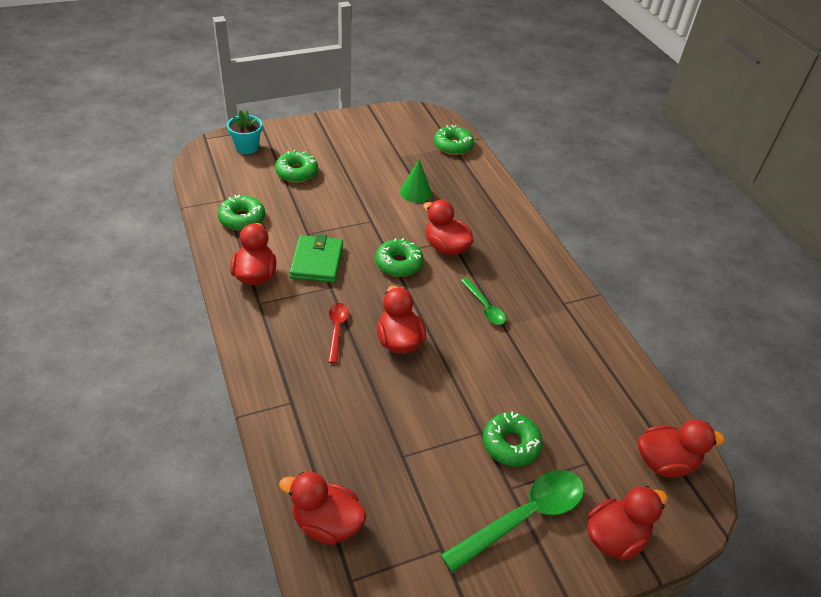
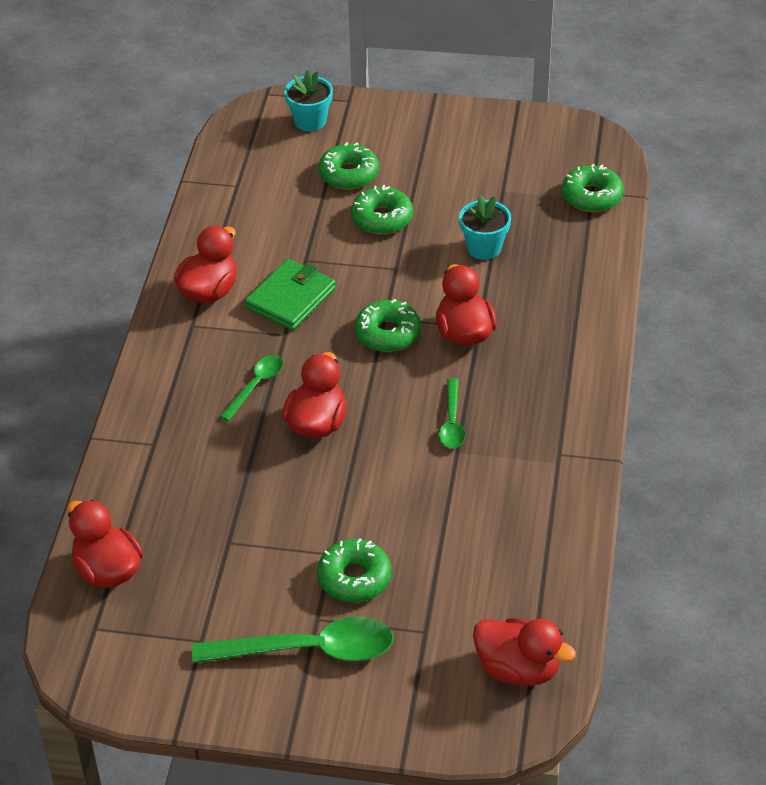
camera: 35 degrees right, 0 degrees up
(242, 218) = (240, 216): green donut -> green donut (382, 218)
(337, 330) = (256, 386): red spoon -> green spoon
(416, 192) = (484, 248): green cone -> turquoise flower pot
(615, 537) = (389, 710): red duck -> none

